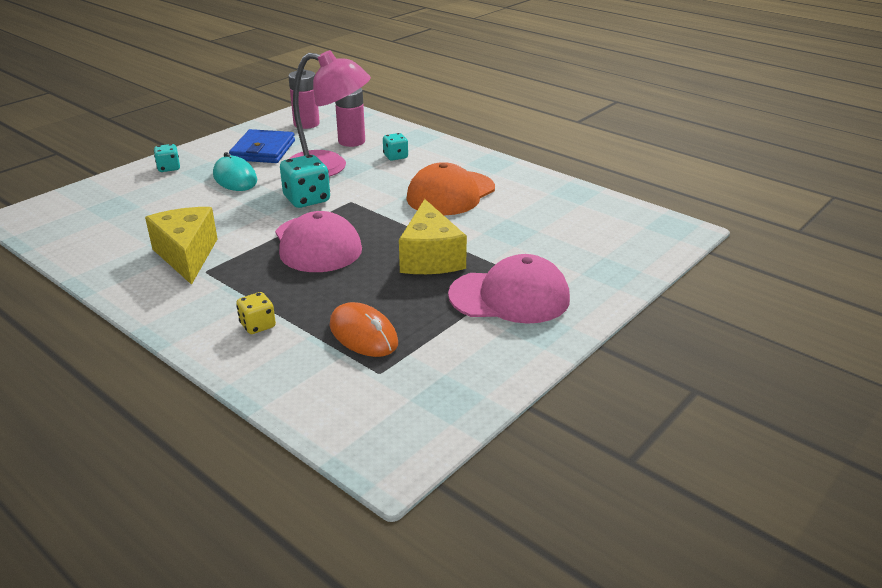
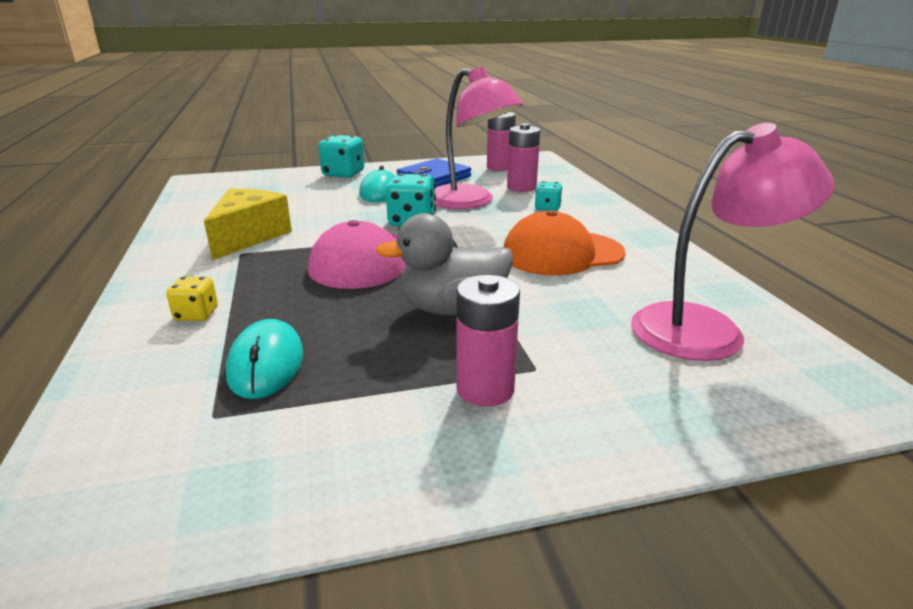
camera: 35 degrees right, 5 degrees down
(169, 168) = (343, 174): turquoise dice -> turquoise dice, size x1.69
(363, 334) = (266, 363): orange mouse -> turquoise mouse
(430, 257) = (452, 309): yellow cheese -> grey duck
(509, 297) = (485, 389): pink cap -> pink battery
(584, 219) = (707, 329): none -> pink lamp

